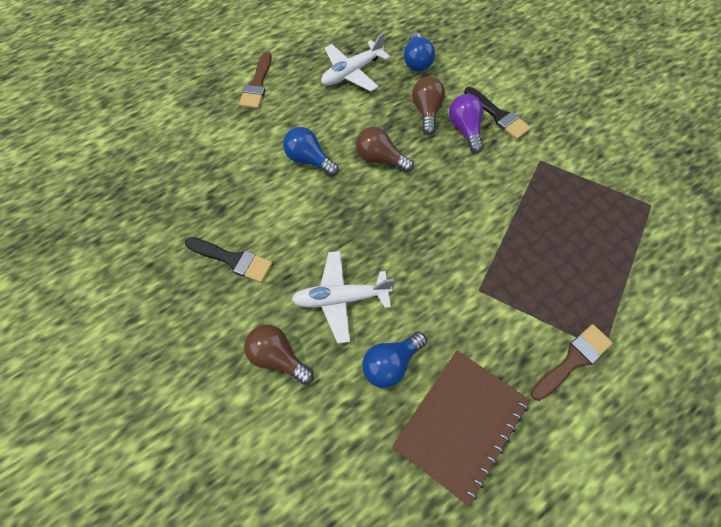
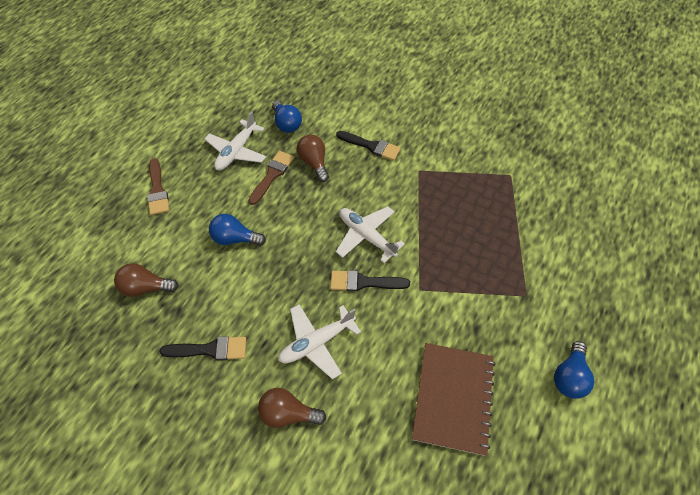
camera: 25 degrees left, 5 degrees down
(380, 159) = (294, 215): brown light bulb -> brown light bulb (146, 287)
(391, 364) = (380, 376): blue light bulb -> blue light bulb (569, 376)
(420, 257) = (364, 282): none -> black brush
(447, 209) = (366, 236): none -> white plane
(465, 129) = (351, 166): purple light bulb -> none
(573, 360) = (509, 313): brown brush -> brown brush (272, 175)

